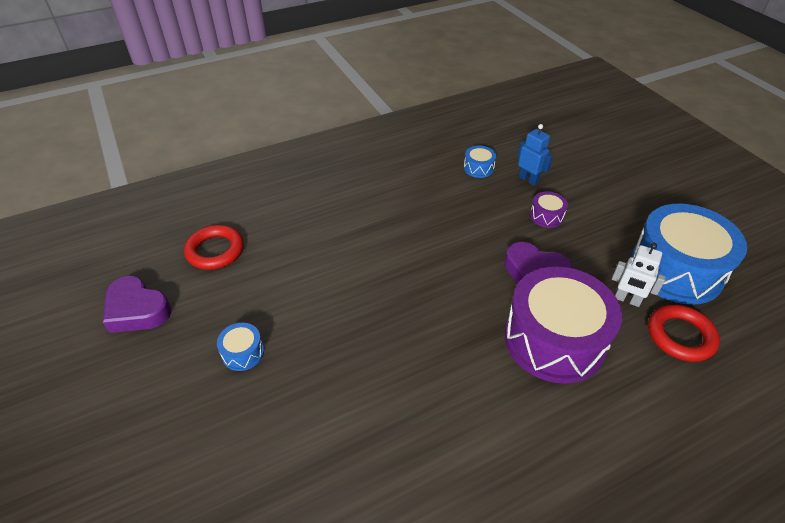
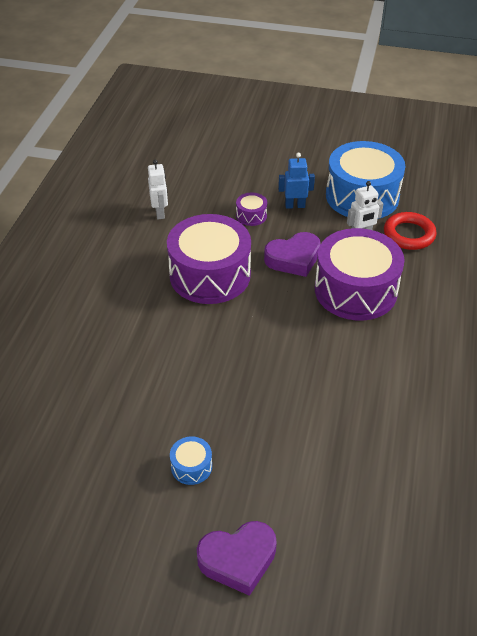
camera: 50 degrees left, 0 degrees up
(137, 310) = (62, 520): purple heart -> purple heart (238, 559)
(215, 250) = (52, 428): red ring -> none
(451, 235) = (210, 275): none -> purple drum
(478, 168) = (160, 213): blue drum -> white robot
(528, 180) = (206, 197): blue robot -> blue robot (295, 205)

